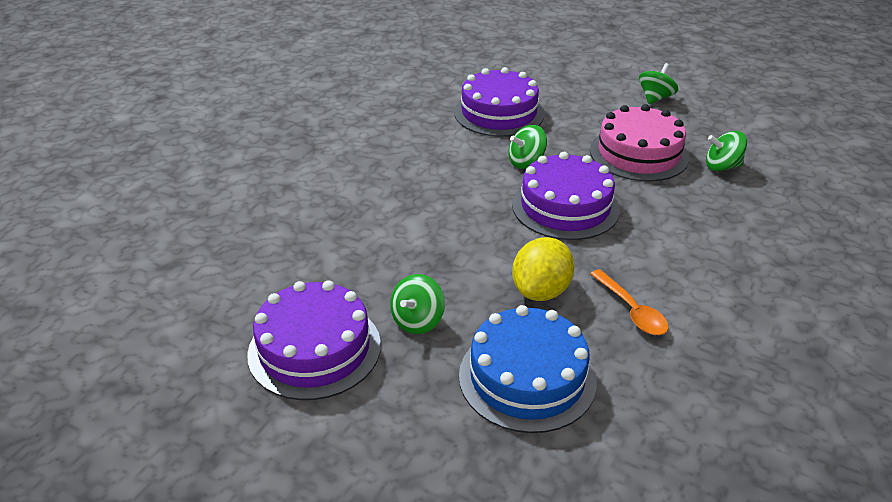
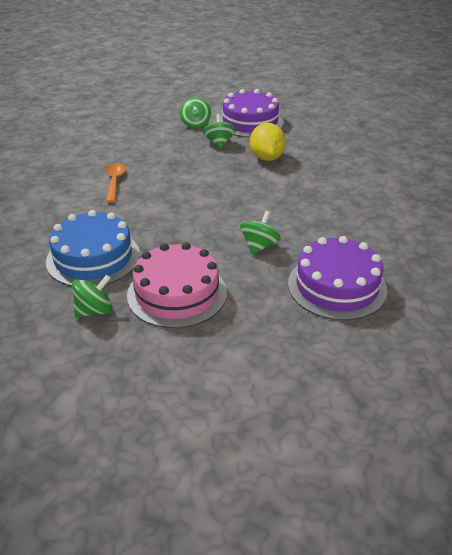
camera: 145 degrees right, 0 degrees up
(527, 377) = (148, 143): blue cake -> blue cake (93, 257)
(541, 291) = (171, 173): yellow lemon -> yellow lemon (267, 158)
(565, 207) = (198, 223): purple cake -> none
(632, 311) = (114, 182): orange spoon -> orange spoon turned 60 degrees clockwise
(655, 98) = (208, 385): green spinning top -> green spinning top (195, 124)

